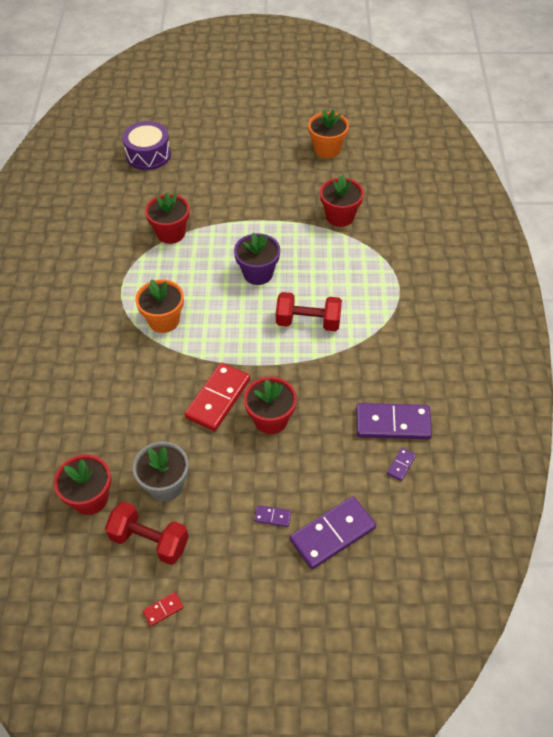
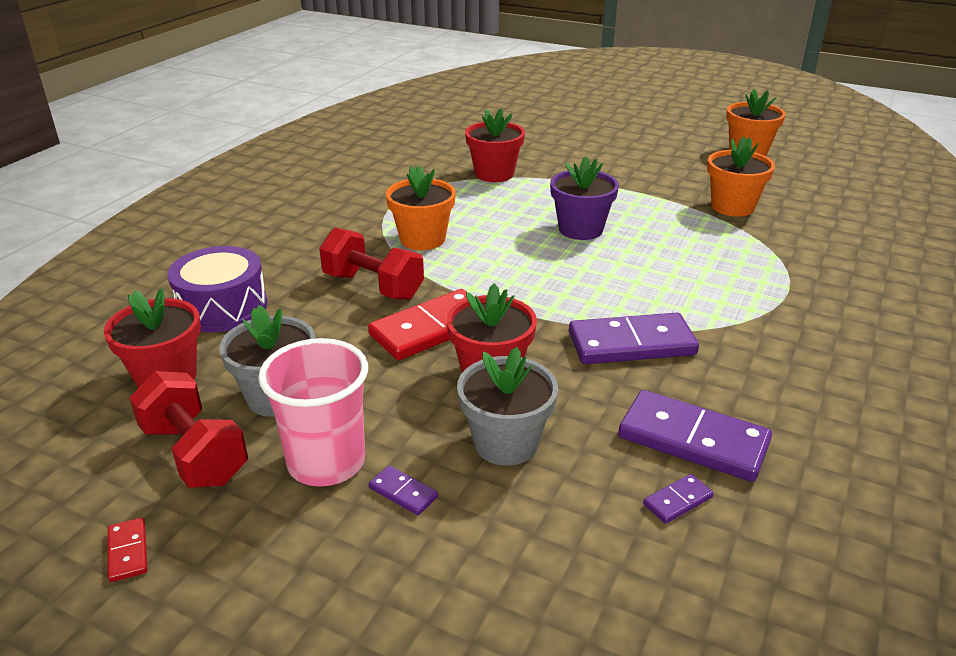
camera: 25 degrees right, 20 degrees down
(148, 155) = (517, 116): purple drum -> purple drum (222, 307)
(163, 609) = (128, 551): red domino -> red domino turned 75 degrees clockwise
(222, 516) = (326, 462): none -> pink cup
(304, 464) = (506, 443): none -> grey flower pot
(308, 322) = (621, 289): red dumbbell -> red dumbbell (373, 286)
(332, 534) = (488, 556): purple domino -> purple domino (631, 344)
(340, 216) = (732, 207): red flower pot -> orange flower pot

